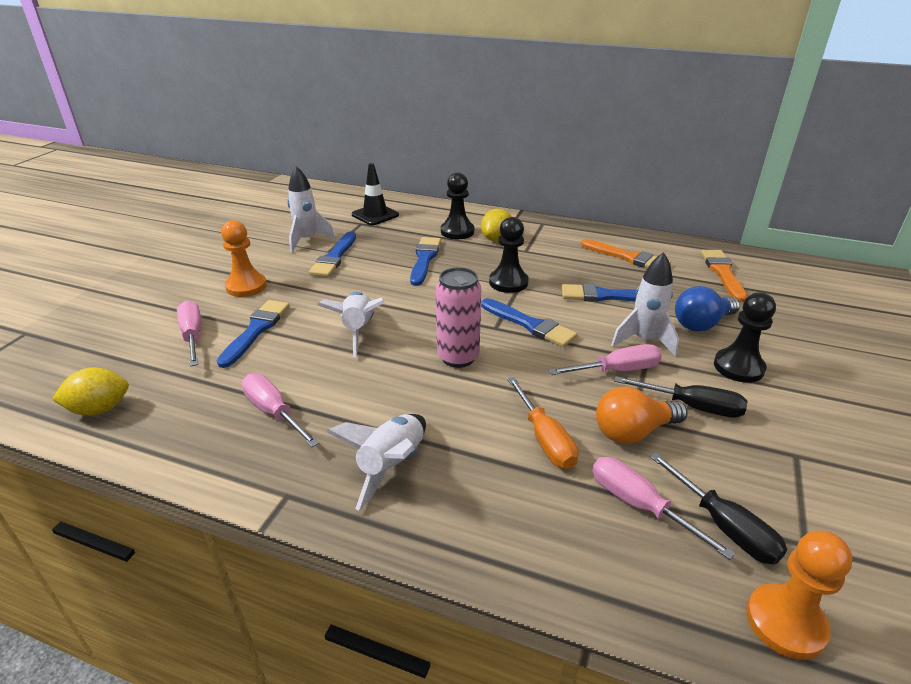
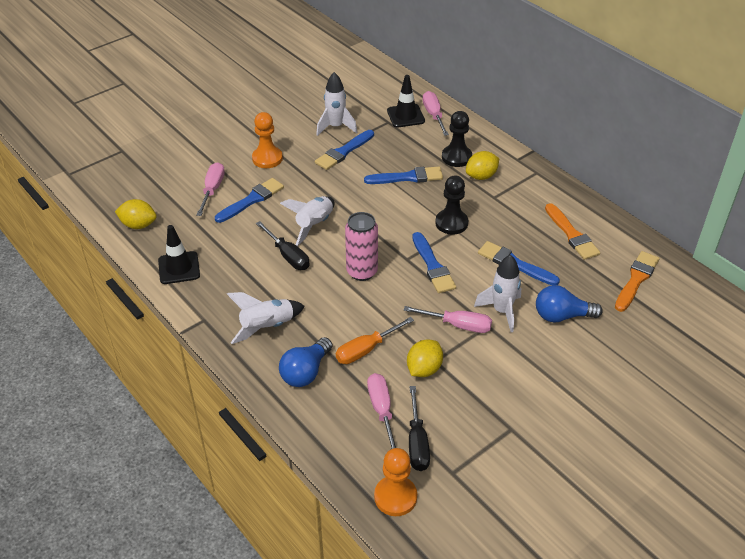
camera: 30 degrees right, 10 degrees up
(200, 441) = (179, 268): none -> black traffic cone
(273, 412) = (226, 265): pink screwdriver -> pink screwdriver (433, 115)
(424, 259) = (407, 177): blue brush -> blue brush turned 45 degrees clockwise
(495, 502) = (305, 372): none -> blue light bulb
(545, 439) = (365, 350): orange screwdriver -> orange screwdriver turned 45 degrees clockwise
(633, 432) = (424, 369): orange light bulb -> yellow lemon
(693, 407) = (481, 371): black screwdriver -> black screwdriver (288, 256)
(738, 367) = (547, 359): black pawn -> none

